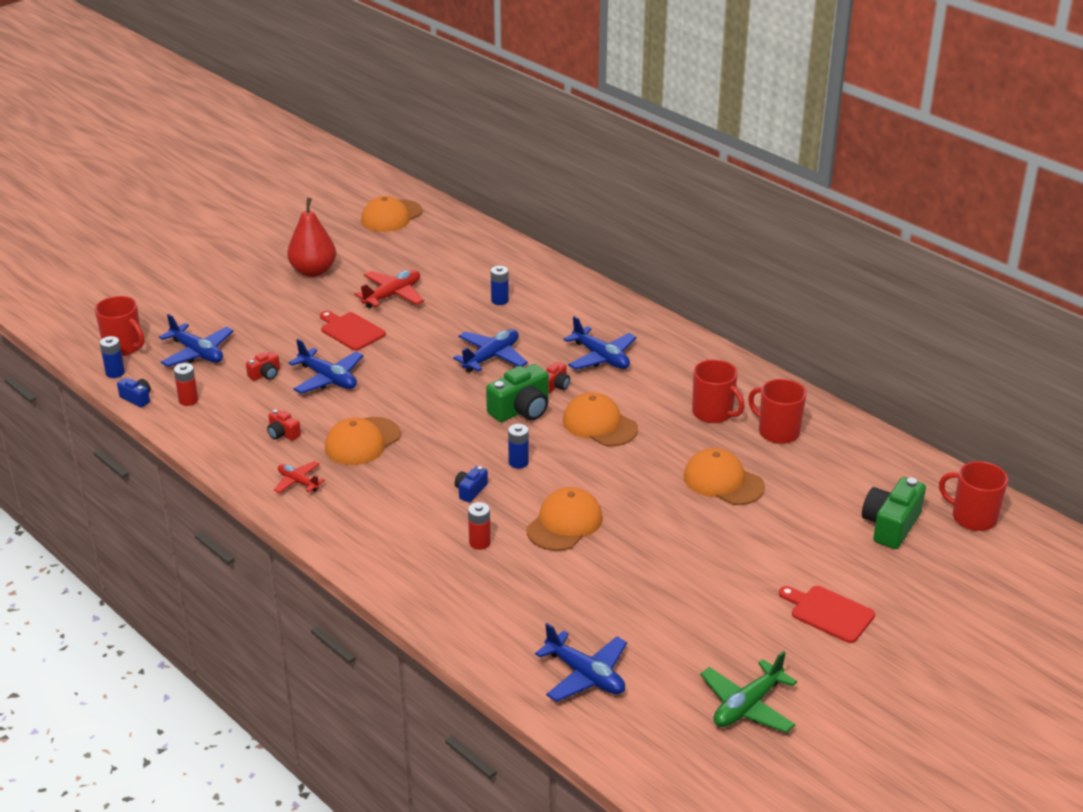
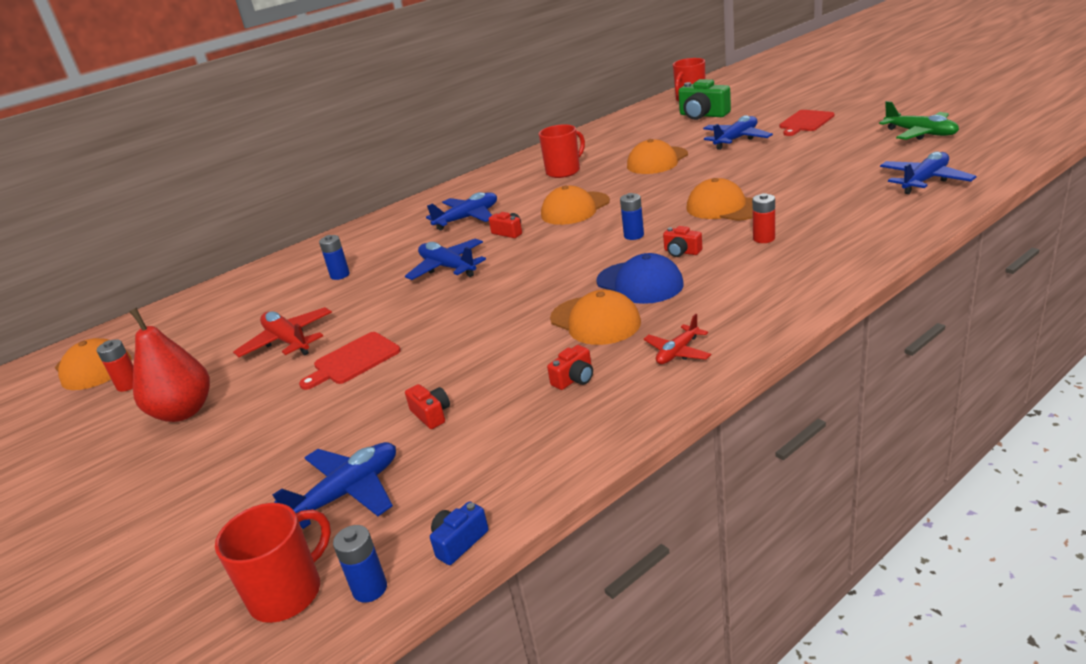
camera: 80 degrees left, 5 degrees down
(188, 400) = (478, 479): red battery -> red battery (128, 385)
(328, 379) = (457, 362): blue plane -> blue plane (736, 139)
(418, 465) = (639, 283): none -> blue cap
(470, 490) = (681, 252): blue camera -> red camera
(521, 410) = (546, 243): green camera -> none
(777, 432) = (592, 151): red mug -> none

